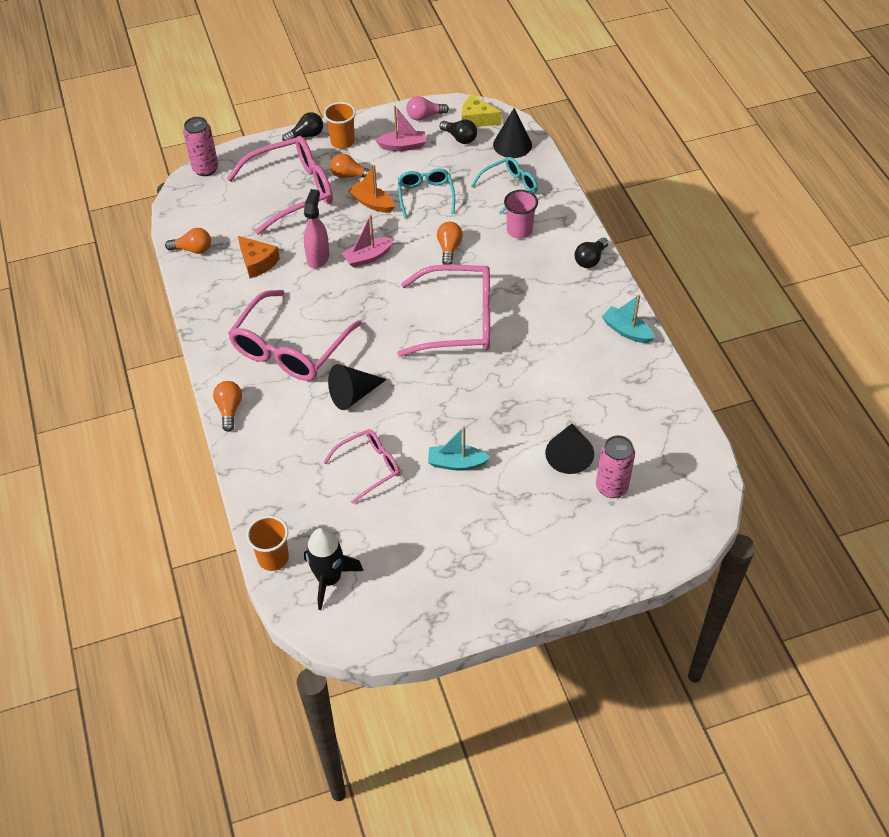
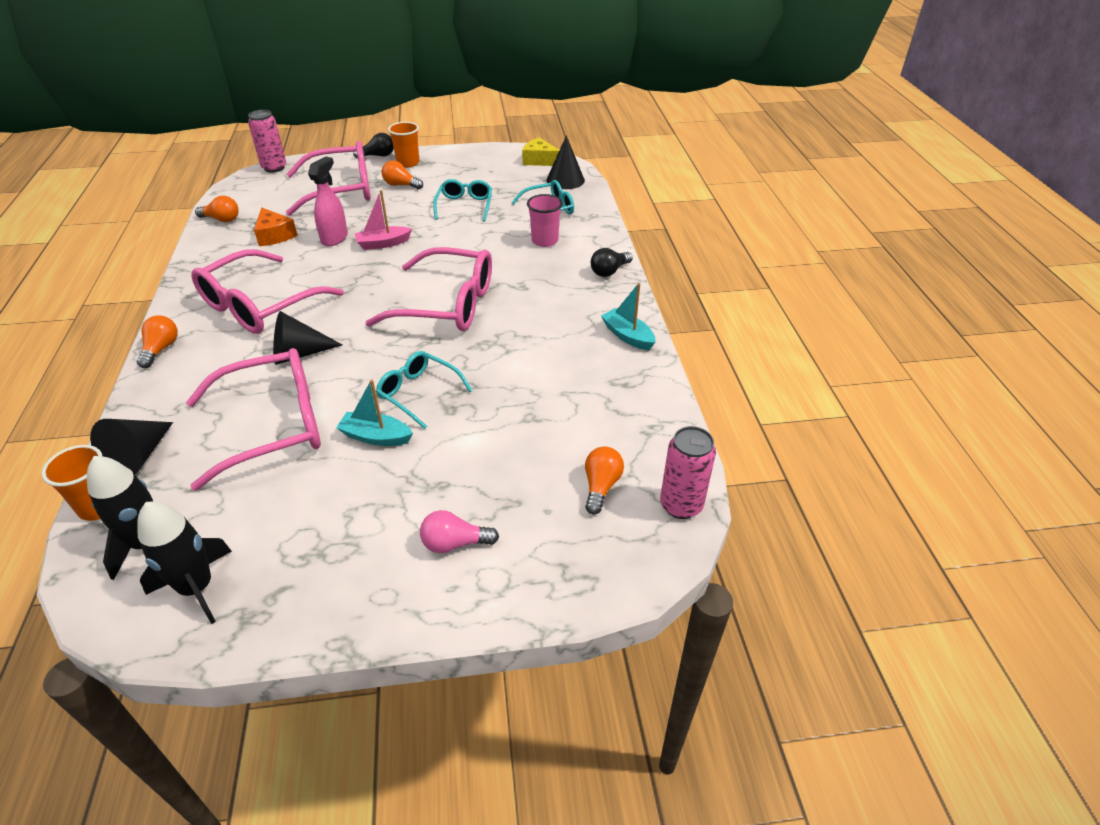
camera: 10 degrees right, 10 degrees down
(369, 467) = (273, 425): pink glasses -> pink glasses, size x1.77
(372, 203) = (410, 206): orange boat -> none
(385, 604) = (197, 587): none -> black rocket
(403, 146) = (461, 171): pink boat -> none
(424, 116) = (492, 154): pink light bulb -> pink light bulb (454, 543)
(449, 248) = (467, 246): orange light bulb -> orange light bulb (601, 486)
(460, 138) = (517, 171): black light bulb -> none
(473, 417) = (418, 393): none -> turquoise glasses
(569, 455) = (514, 448): black cone -> black cone (139, 456)
(611, 487) = (553, 492): pink can -> pink can (681, 505)

